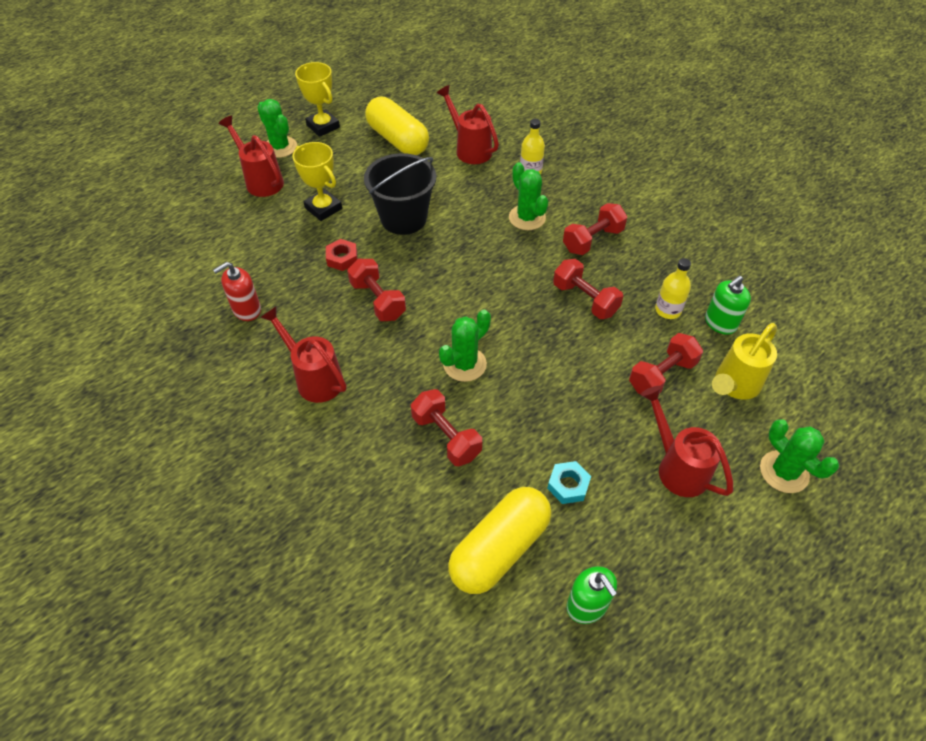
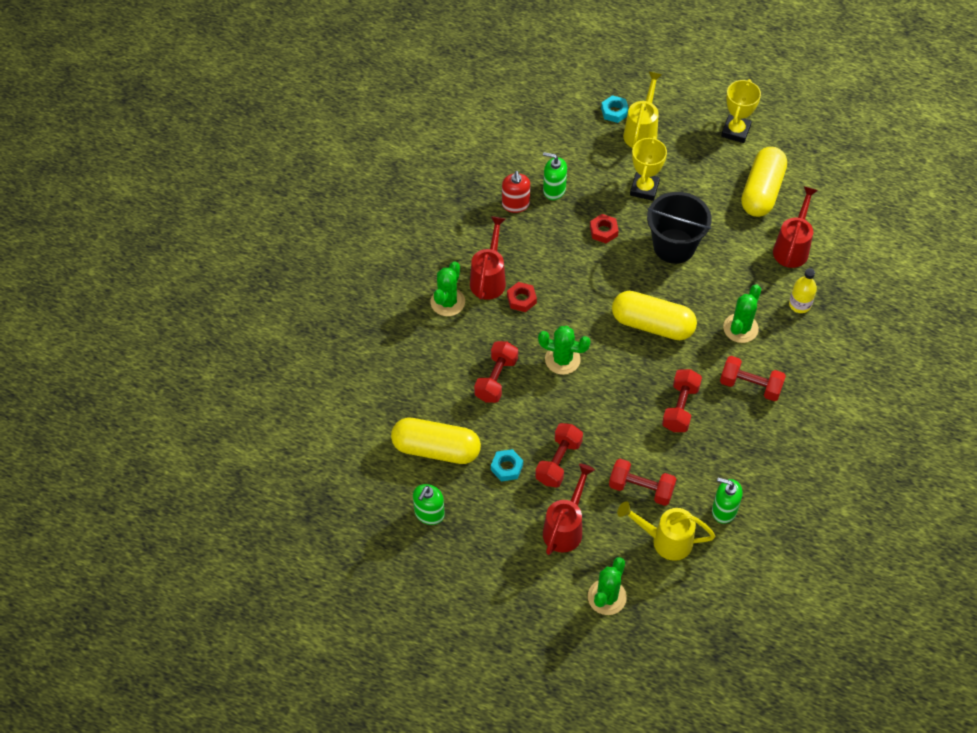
camera: 60 degrees right, 5 degrees up
(220, 187) = (614, 112): none -> turquoise nut
(247, 310) = (515, 204): red soap dispenser -> red soap dispenser turned 120 degrees counterclockwise
(260, 271) = (554, 190): none -> green soap dispenser
(261, 180) = (641, 131): red watering can -> yellow watering can
(280, 147) = (687, 119): green cactus -> green cactus (447, 302)
(364, 362) = (521, 299): none -> red nut
(378, 300) = (581, 276): red dumbbell -> red dumbbell (558, 462)
(477, 274) = (652, 324): none -> yellow capsule
(668, 310) = (711, 469): yellow bottle -> none

